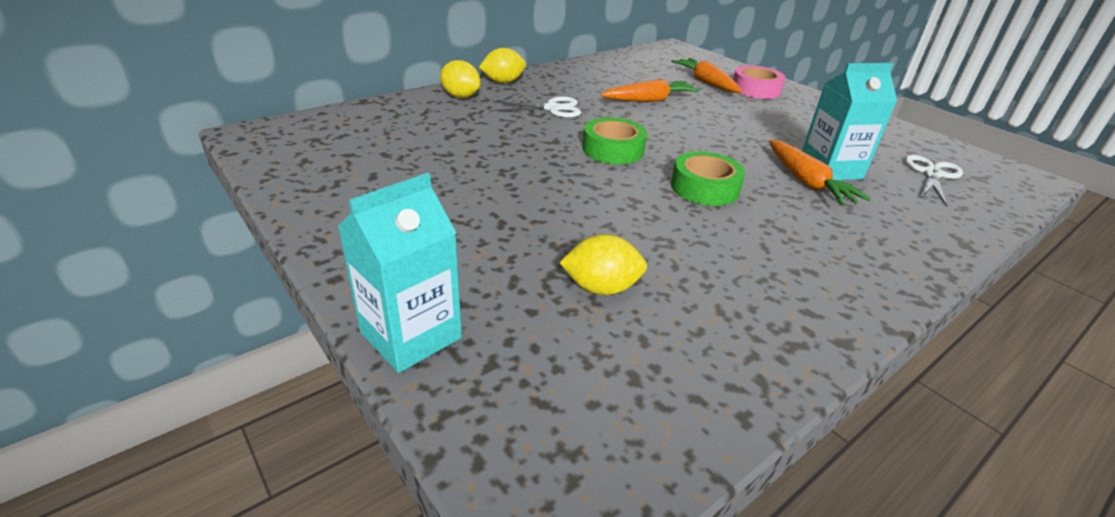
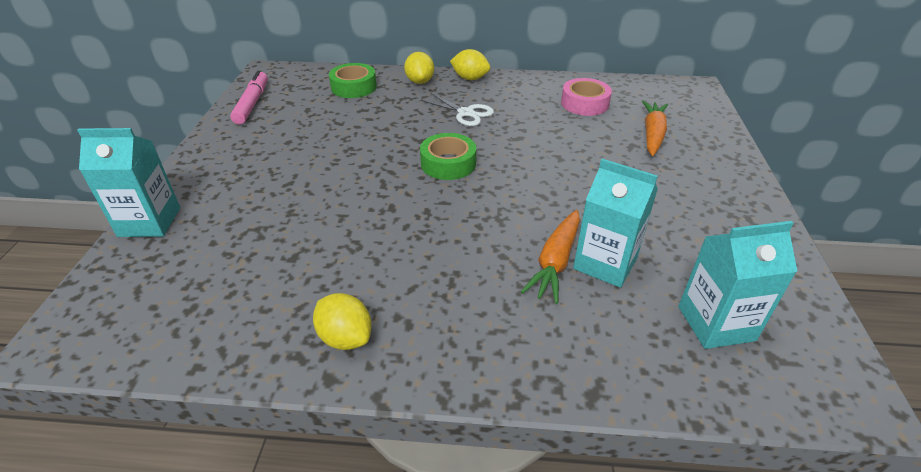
camera: 45 degrees right, 5 degrees up
(300, 170) = (252, 103): none -> pink marker
(601, 288) = (265, 251): yellow lemon -> yellow lemon (345, 337)
(649, 100) = (560, 133): orange carrot -> none
(704, 187) = (458, 223): green tape -> green tape (354, 87)
(755, 89) = (695, 159): pink tape -> pink tape (584, 103)
(932, 174) = (716, 323): white scissors -> turquoise carton

